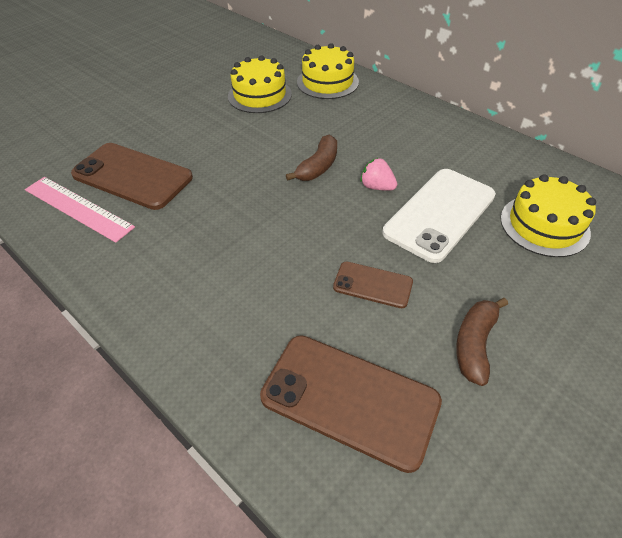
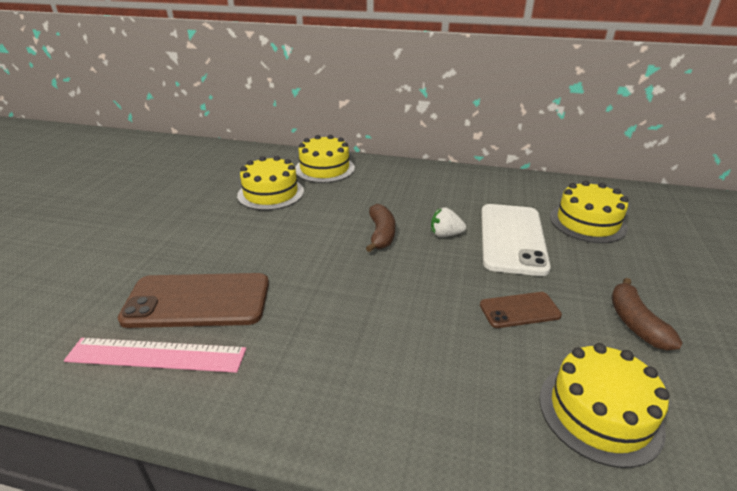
camera: 30 degrees left, 15 degrees down
(349, 399) = (599, 412): brown phone -> yellow cake
(377, 187) = (445, 234): pink strawberry -> white strawberry

